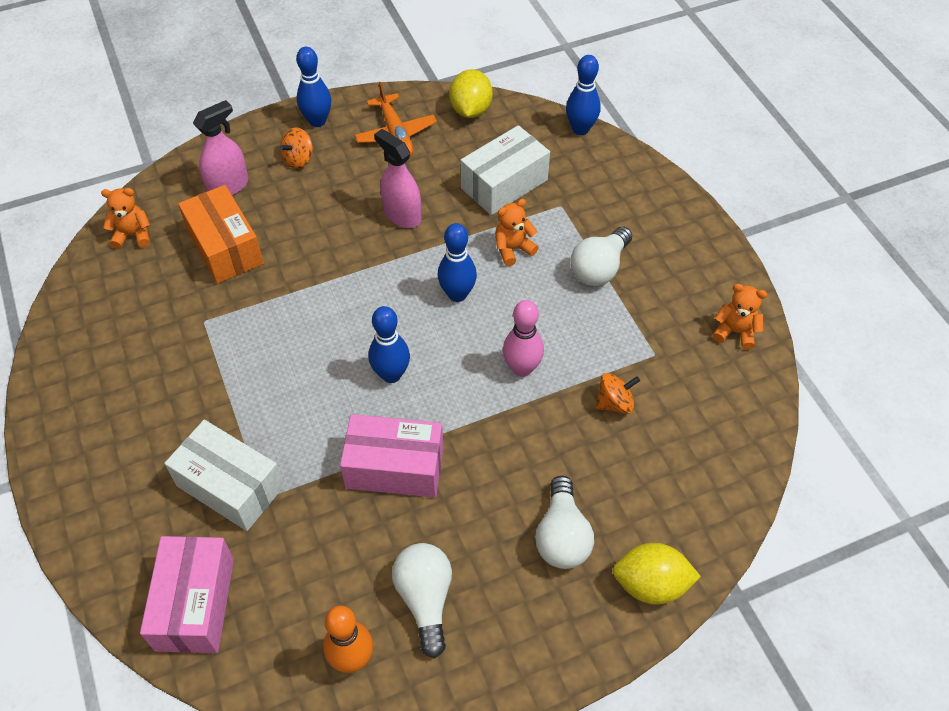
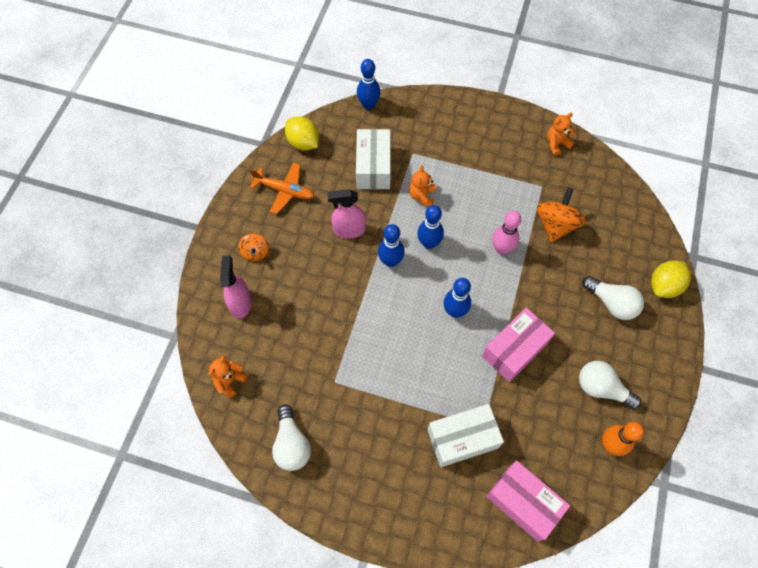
camera: 50 degrees left, 10 degrees up
(225, 247) = (288, 335): orange box -> none
(317, 121) = (234, 222): blue bowling pin -> blue bowling pin (390, 261)
(599, 268) = (469, 168): white light bulb -> white light bulb (292, 444)
(614, 403) = (556, 225): orange spinning top -> orange spinning top, size x1.68

